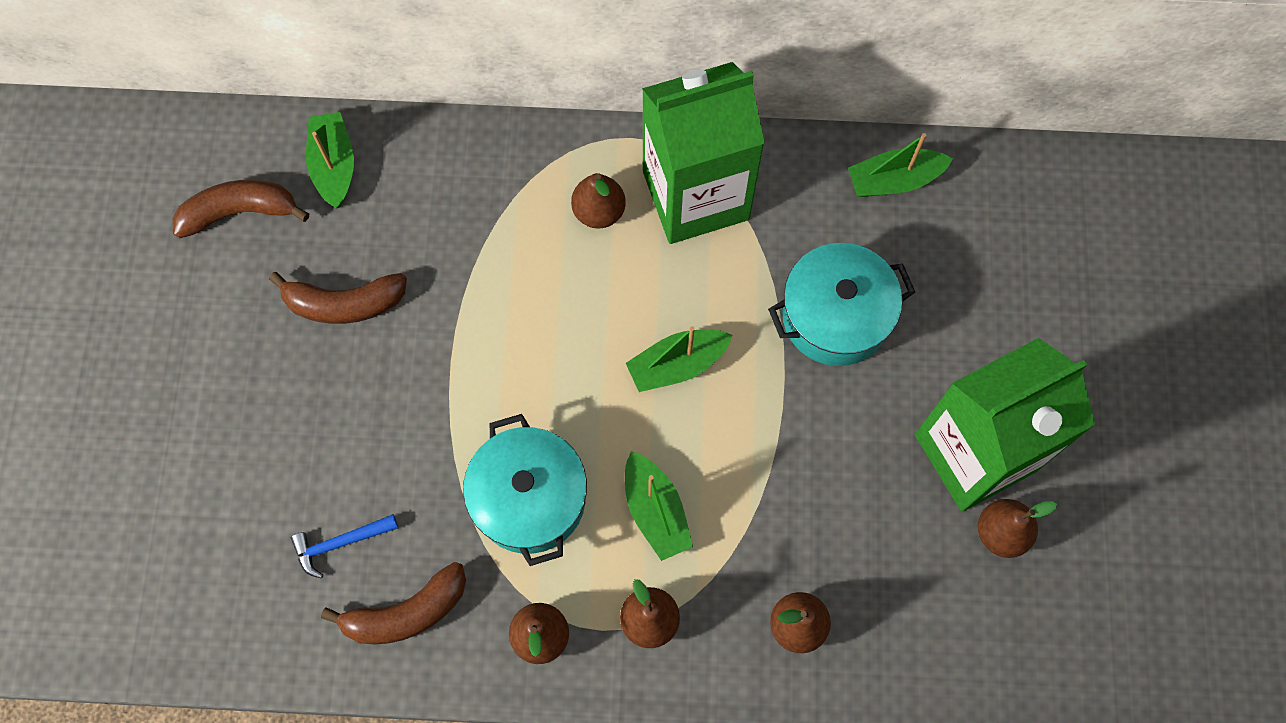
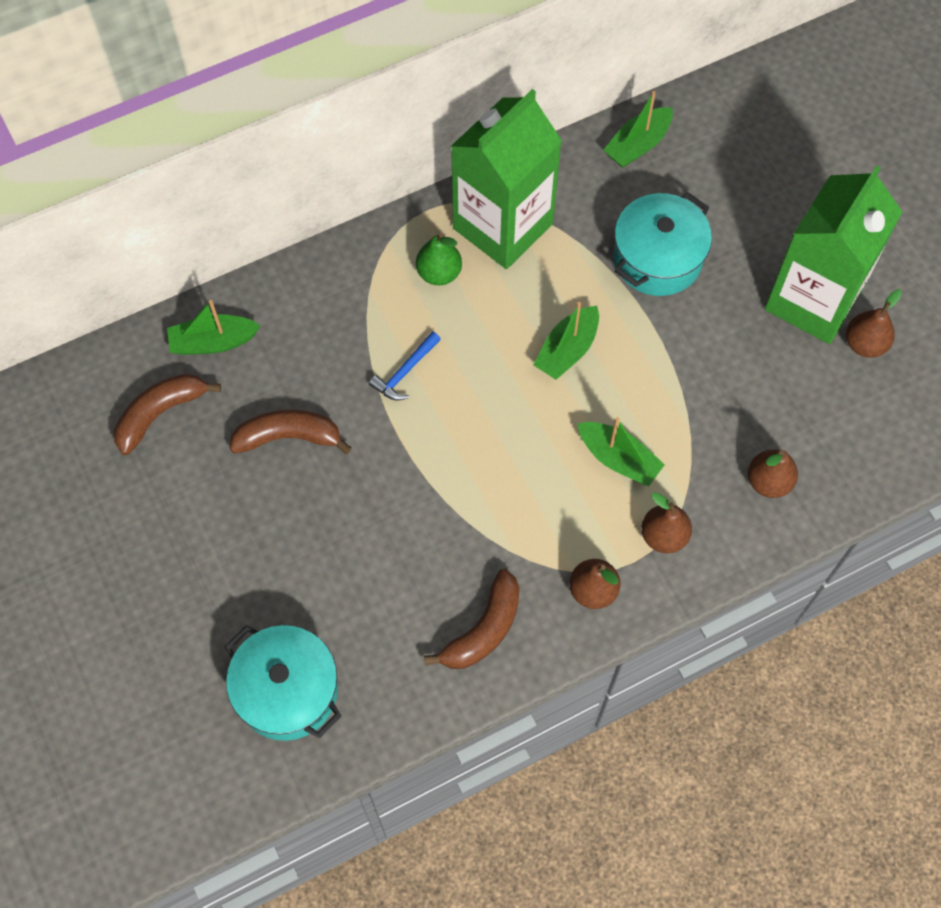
camera: 30 degrees left, 5 degrees down
(334, 165) = (213, 342): green boat -> green boat turned 60 degrees counterclockwise
(340, 543) = (400, 609): blue hammer -> blue hammer (405, 372)
(344, 303) = (288, 437): brown banana -> brown banana turned 150 degrees counterclockwise
(529, 498) = (521, 500): turquoise pot -> turquoise pot (287, 691)
(599, 211) = (439, 273): brown pear -> green pear

